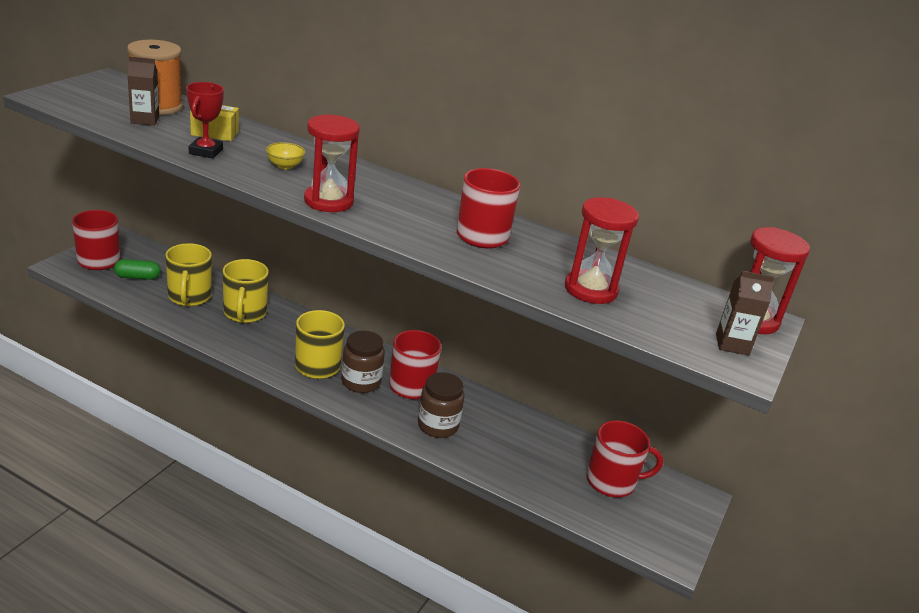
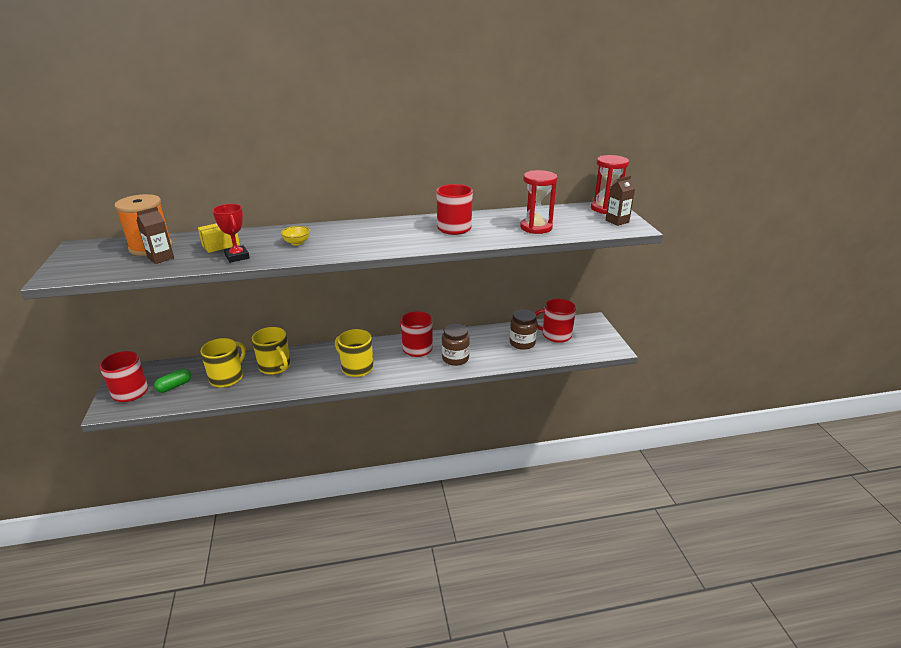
camera: 35 degrees left, 0 degrees up
(189, 297) = (227, 377): yellow mug -> yellow mug turned 105 degrees counterclockwise
(328, 201) = (355, 248): red hourglass -> none
(361, 382) = (390, 362): brown jar -> brown jar (522, 343)
(612, 481) = (555, 335): red mug -> red mug turned 135 degrees counterclockwise

